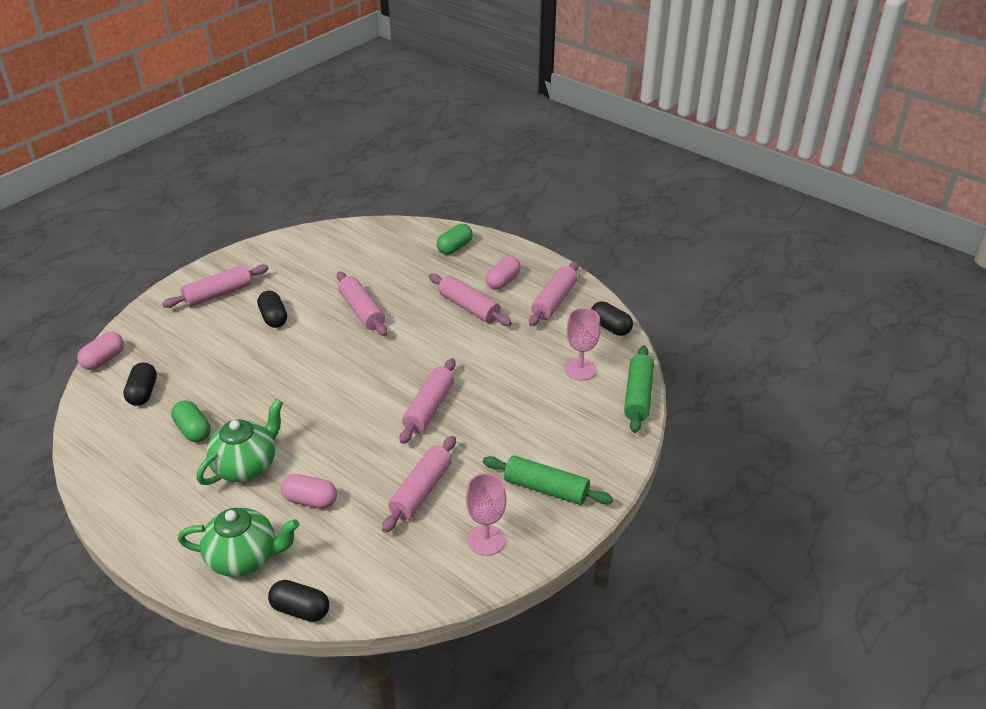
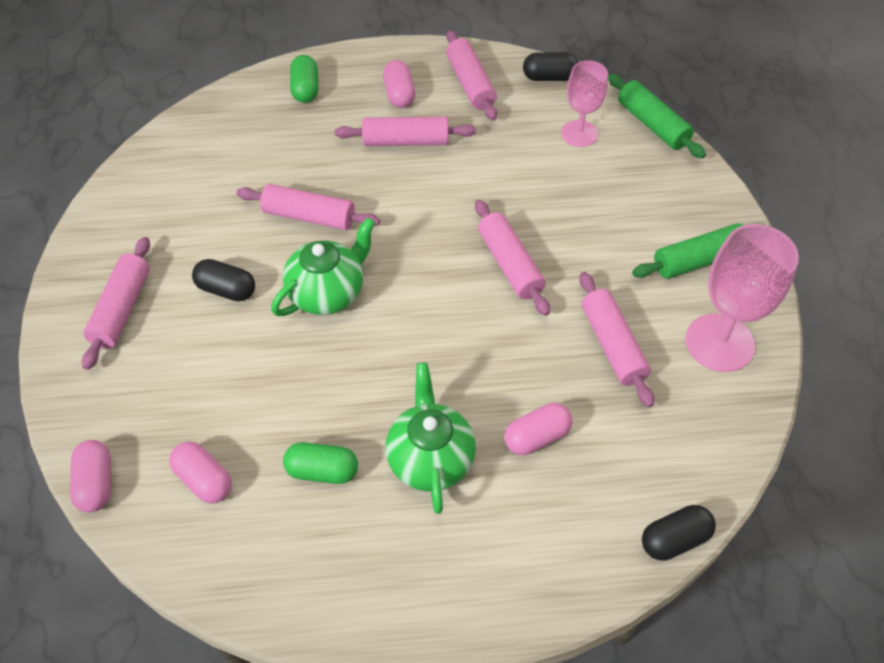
camera: 45 degrees left, 15 degrees up
(143, 393) = (204, 480): black capsule -> pink capsule
(244, 558) = (561, 543): green teapot -> green teapot (328, 292)
(486, 540) = (719, 343): pink goblet -> pink goblet, size x1.59

